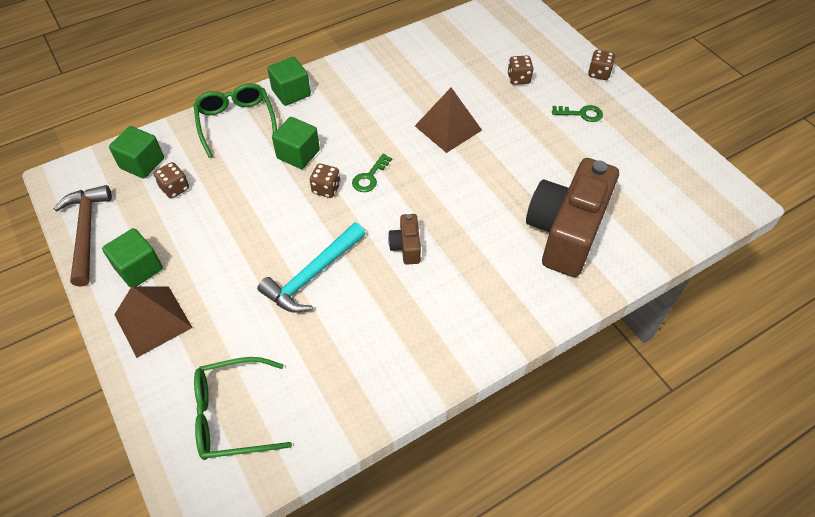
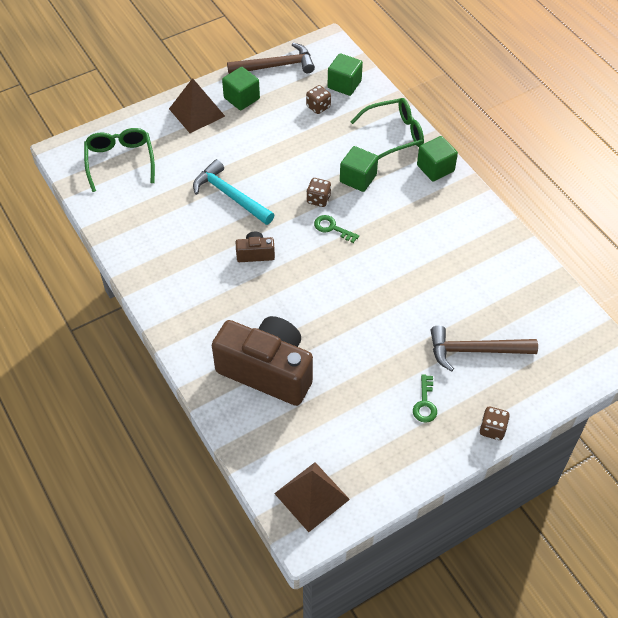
camera: 90 degrees right, 0 degrees up
(448, 128) = (397, 286): brown pyramid -> brown pyramid (312, 496)
(518, 79) = (475, 350): brown dice -> brown hammer

